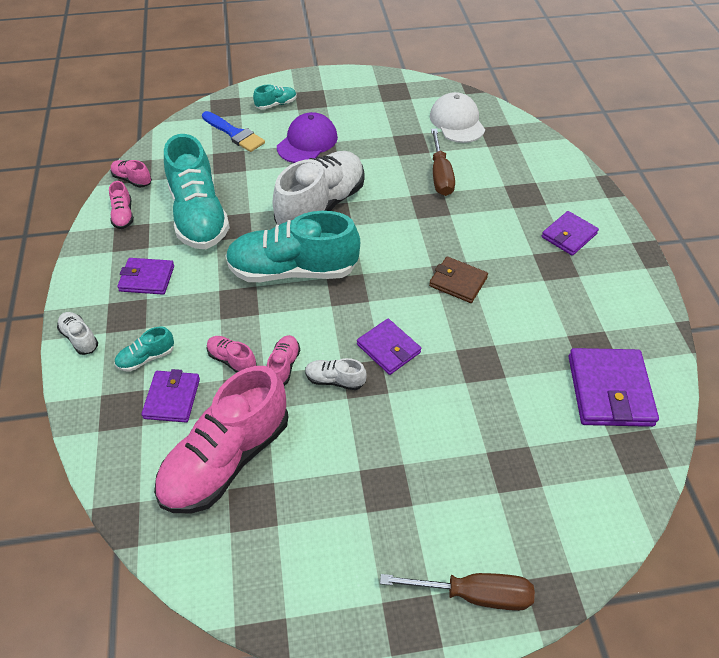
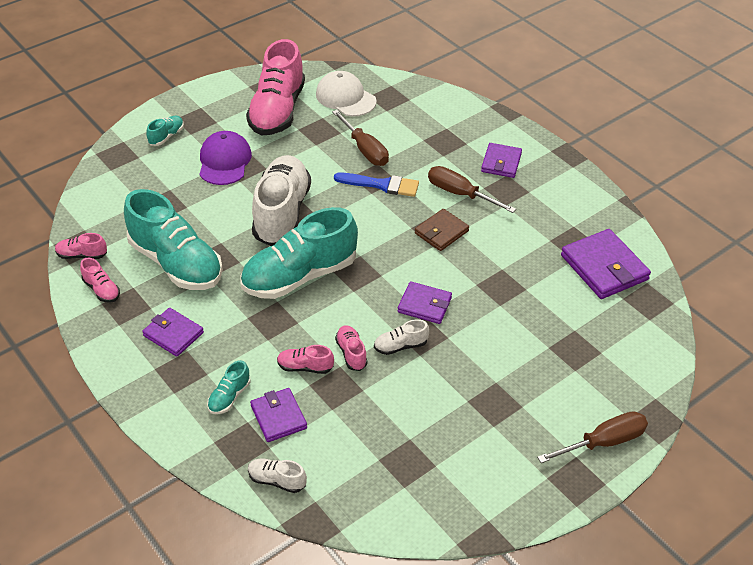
camera: 30 degrees left, 5 degrees down
(80, 338) = (154, 407): white shoe -> white shoe (277, 480)
(147, 278) = (173, 334): purple wallet -> purple wallet turned 60 degrees clockwise
(226, 459) = (360, 439): pink shoe -> pink shoe (277, 111)
(234, 134) = (148, 177): blue brush -> blue brush (381, 185)
(458, 282) = (441, 232): brown wallet -> brown wallet turned 45 degrees counterclockwise
(504, 251) = (460, 194): none -> brown screwdriver

